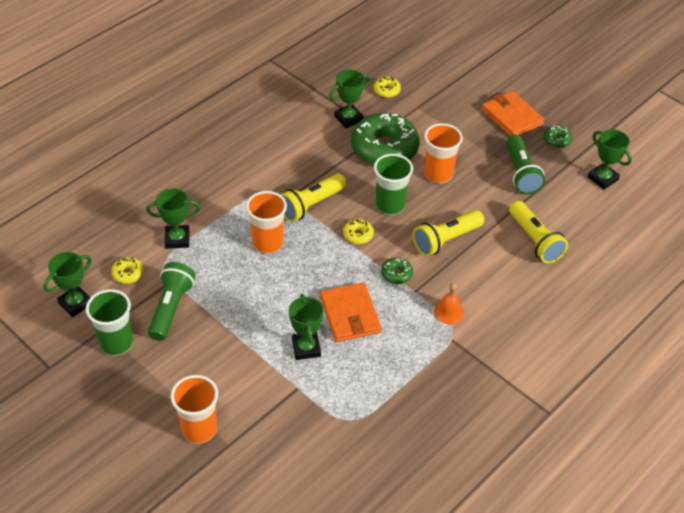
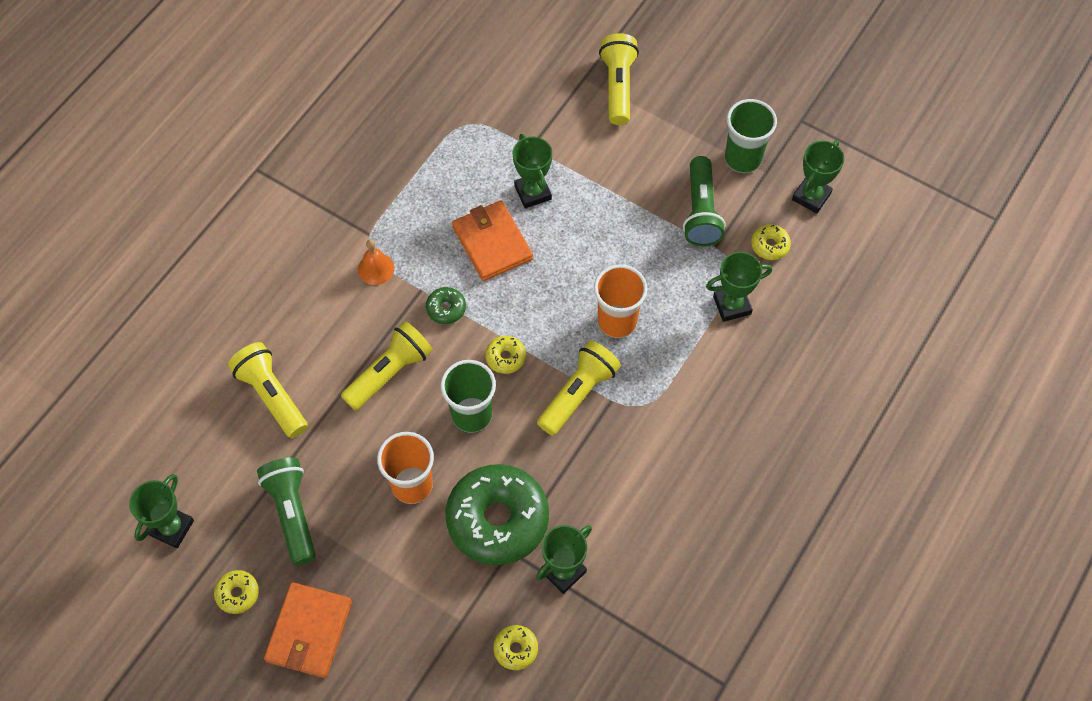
camera: 170 degrees right, 15 degrees up
(199, 429) = (618, 86): orange cup -> yellow flashlight
(511, 117) = (309, 631): orange wallet -> orange wallet turned 60 degrees clockwise
(557, 140) = (237, 594): green donut -> yellow donut
(602, 178) = (172, 528): green trophy -> green trophy turned 75 degrees clockwise

